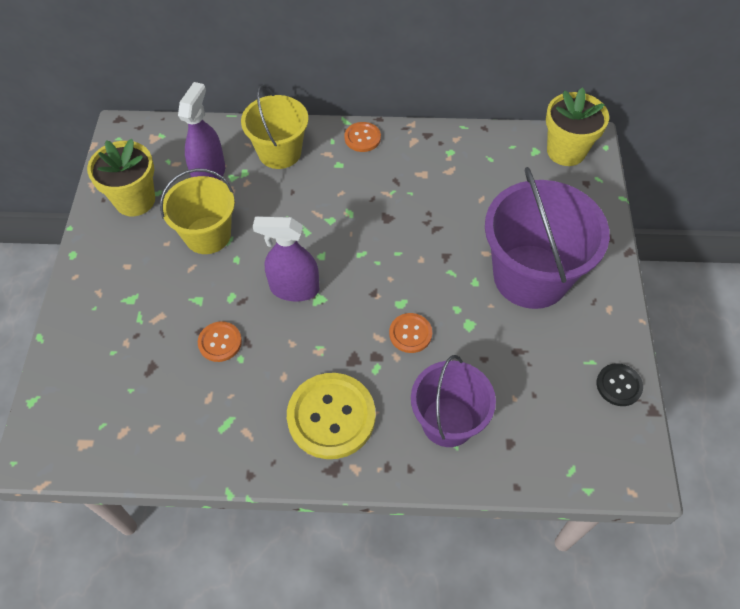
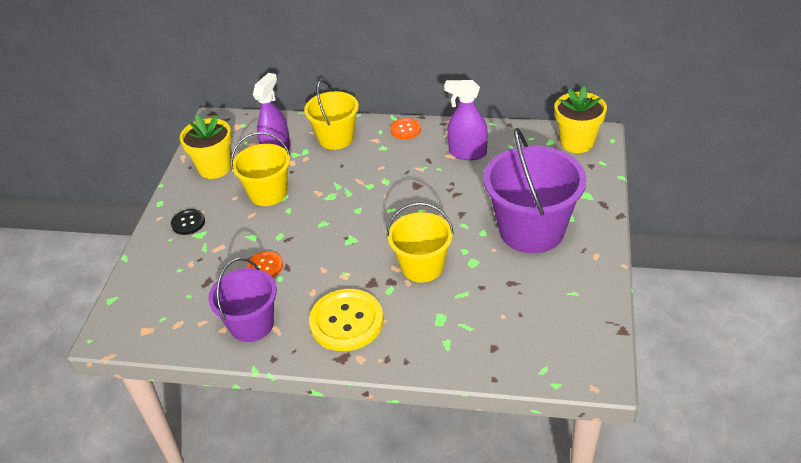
camera: 10 degrees right, 15 degrees down
(294, 289) = (331, 232): purple spray bottle -> purple spray bottle (467, 153)
(410, 333) = (422, 267): orange button -> yellow bucket
(448, 422) = (443, 330): purple bucket -> purple bucket (251, 324)
(619, 385) = (595, 311): black button -> black button (188, 223)

